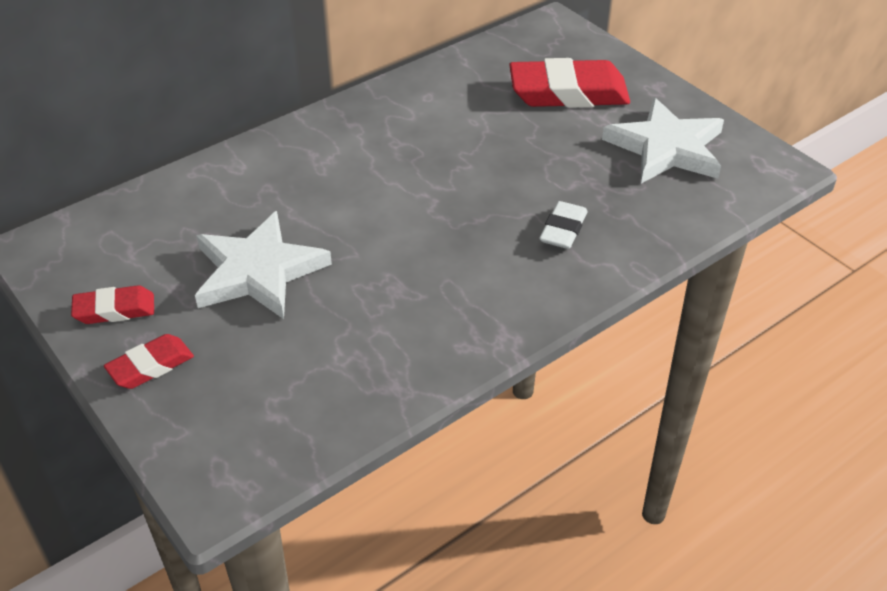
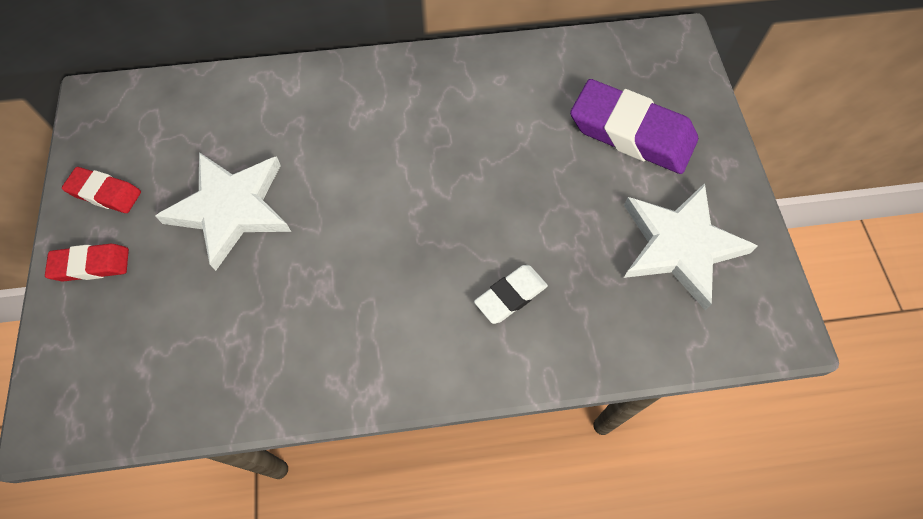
camera: 30 degrees right, 20 degrees up
(568, 93) = (631, 133): red eraser -> purple eraser

